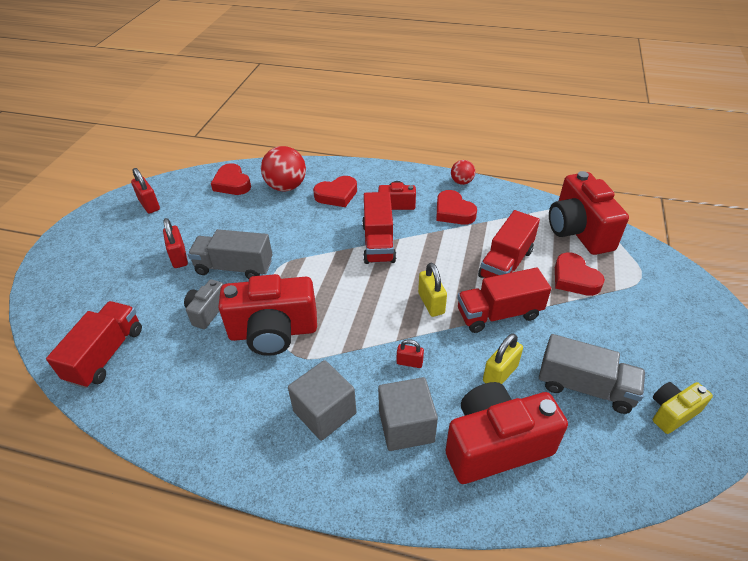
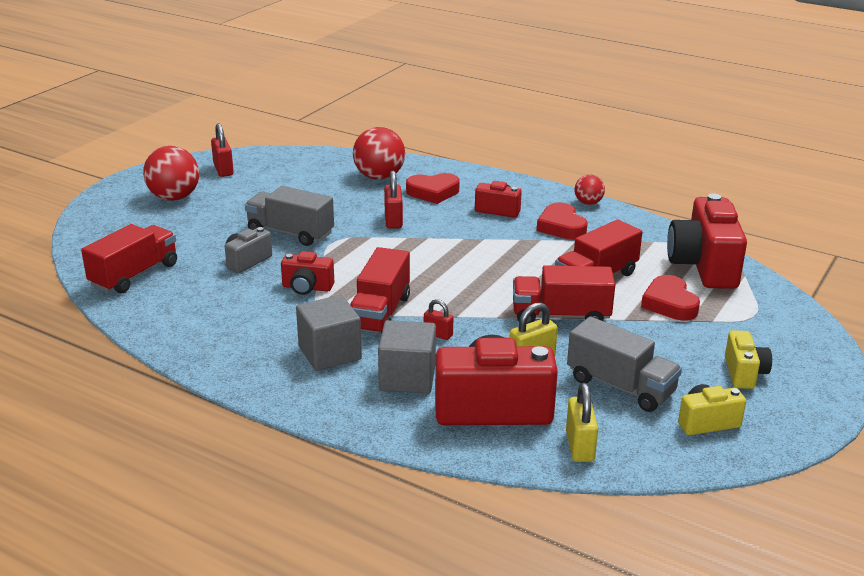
camera: 15 degrees right, 15 degrees down
(115, 247) = (174, 197): none -> red ball
(179, 257) = (236, 216): red padlock -> red padlock (393, 220)
(232, 183) = (320, 165): red heart -> none
(273, 332) = (307, 287): red camera -> red camera, size x0.52
(378, 243) = (458, 238): red truck -> red truck (380, 313)
(431, 303) = (489, 295): yellow padlock -> yellow padlock (580, 446)
(669, 344) = (744, 373): none -> yellow camera

